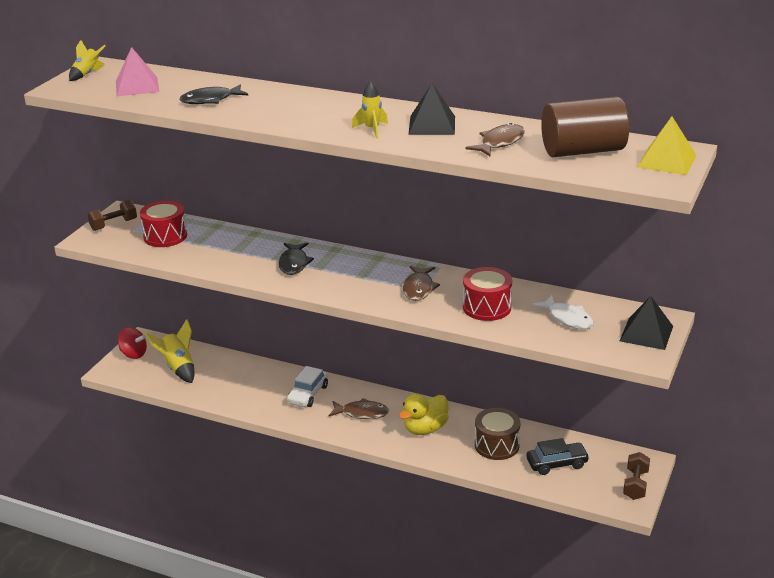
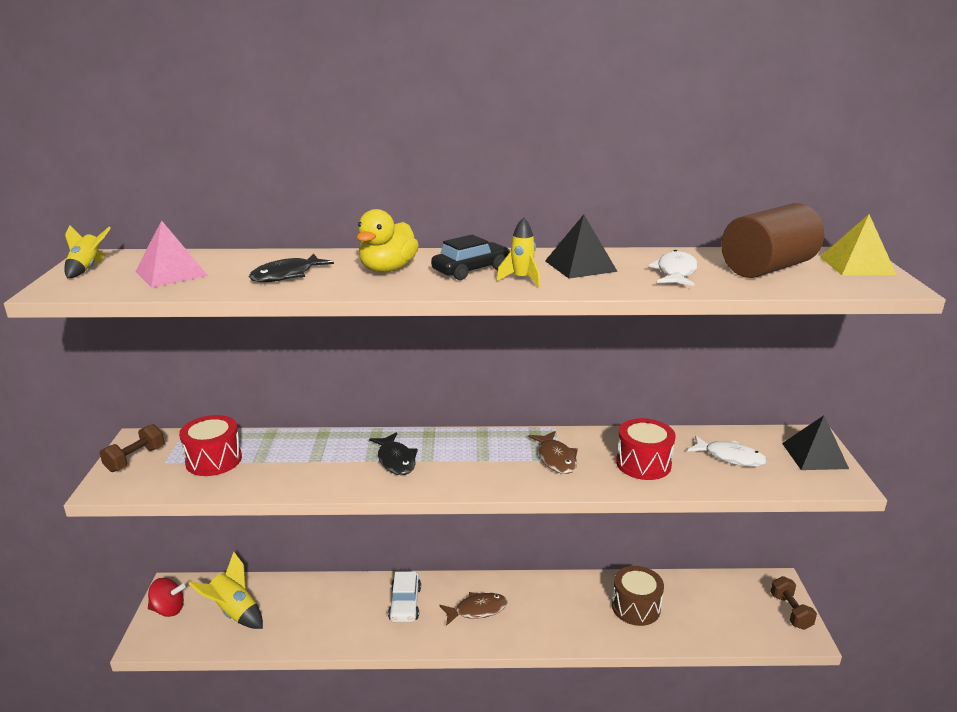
camera: 25 degrees left, 5 degrees down
(425, 429) = (554, 609): yellow duck -> yellow duck (388, 269)
(500, 143) = (675, 272): brown fish -> white fish
(557, 464) = (705, 611): black car -> black car (471, 270)

